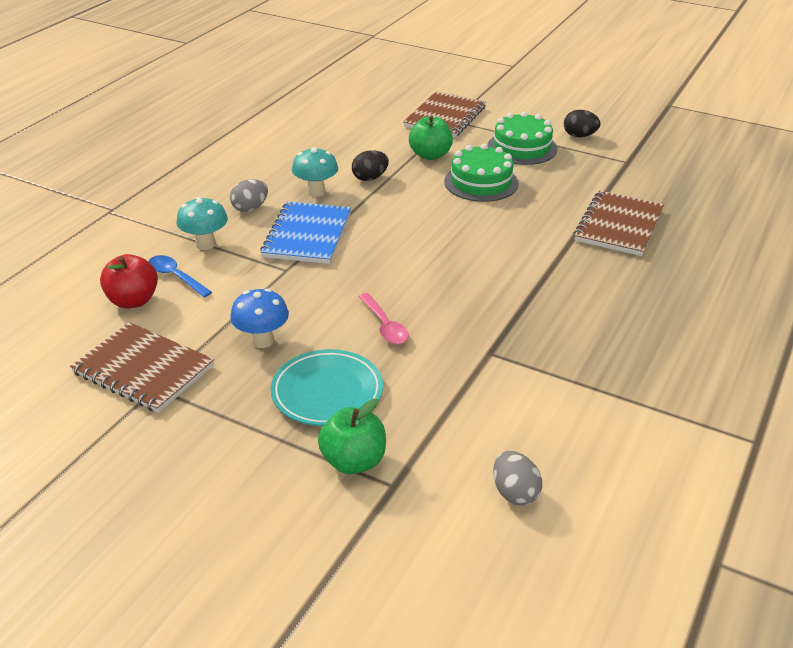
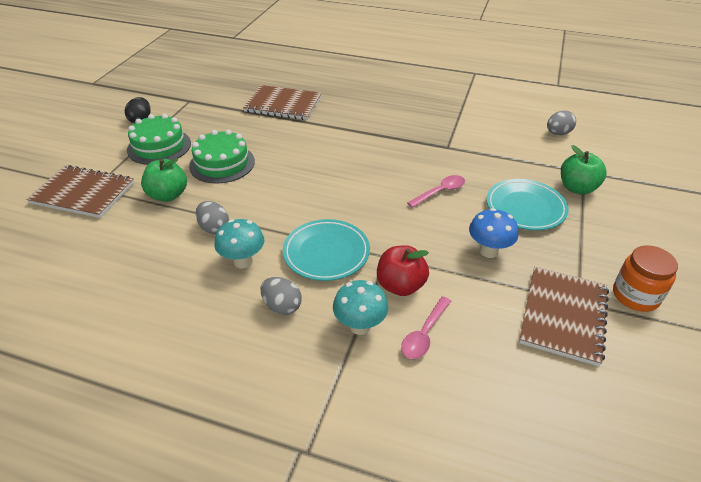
camera: 100 degrees left, 5 degrees up
(133, 301) = (476, 357): red apple -> red apple (400, 285)
(136, 438) = (635, 296): none -> orange jar
(176, 277) = (424, 334): blue spoon -> pink spoon
(307, 235) = (326, 253): blue notebook -> turquoise plate
(370, 178) = (214, 228): black egg -> grey egg

